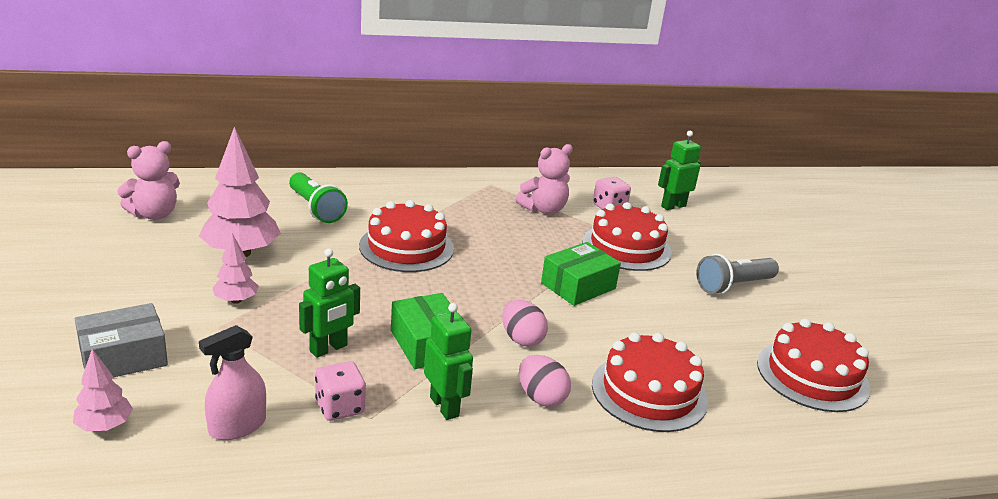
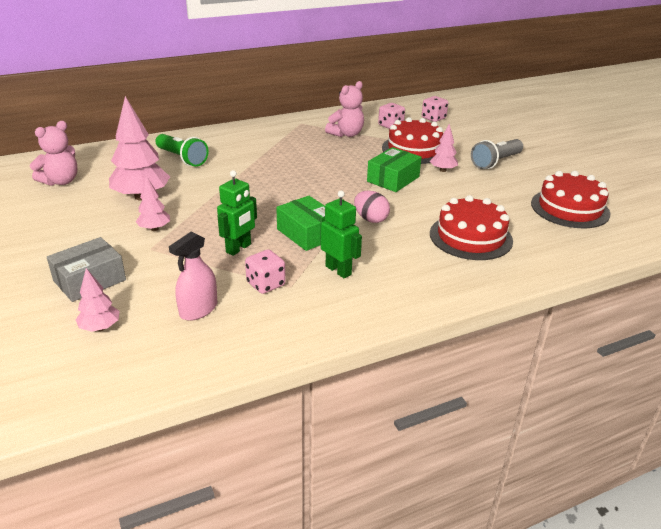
camera: 10 degrees left, 5 degrees up
(406, 247) = (261, 173): red cake -> none
(541, 398) = (401, 253): pink egg -> none
(653, 284) = (443, 170): none -> pink tree
(673, 206) = (433, 118): green robot -> pink dice

